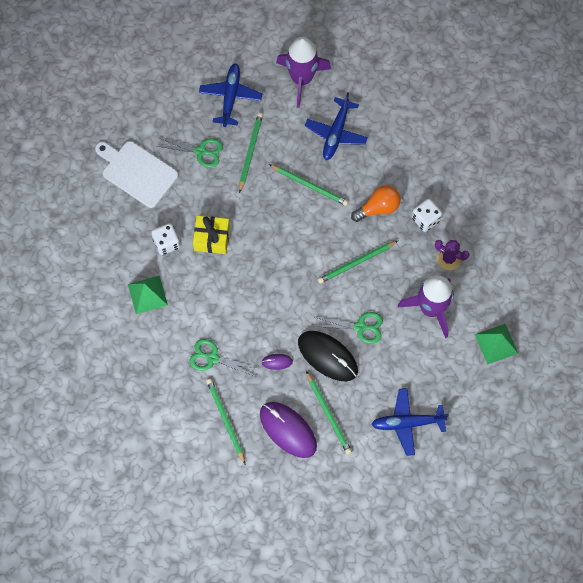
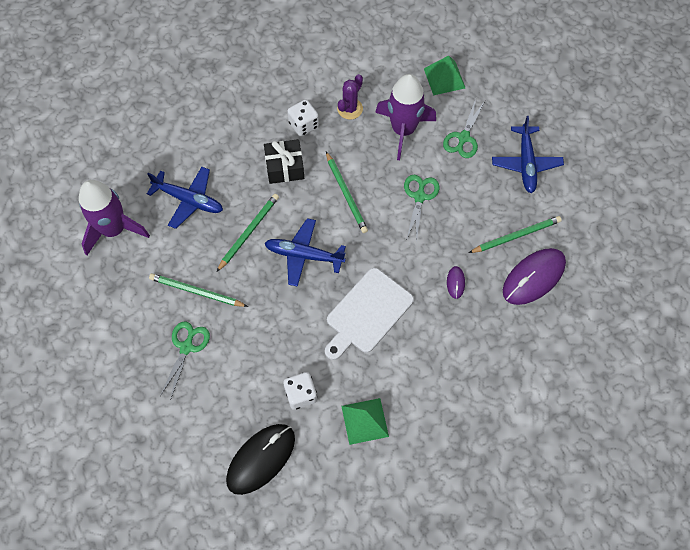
camera: 85 degrees left, 5 degrees down
(137, 172) = (202, 425): white cutting board -> white cutting board (367, 313)
(212, 238) = (300, 342): yellow gift -> none
(212, 358) = (448, 351): green scissors -> green scissors (463, 137)
(225, 420) = (522, 341): green pencil -> none
(230, 97) = (121, 309): blue plane -> blue plane (304, 255)
(327, 356) = (451, 231): black mouse -> black mouse (261, 459)
(378, 208) = (285, 167): orange light bulb -> black gift

